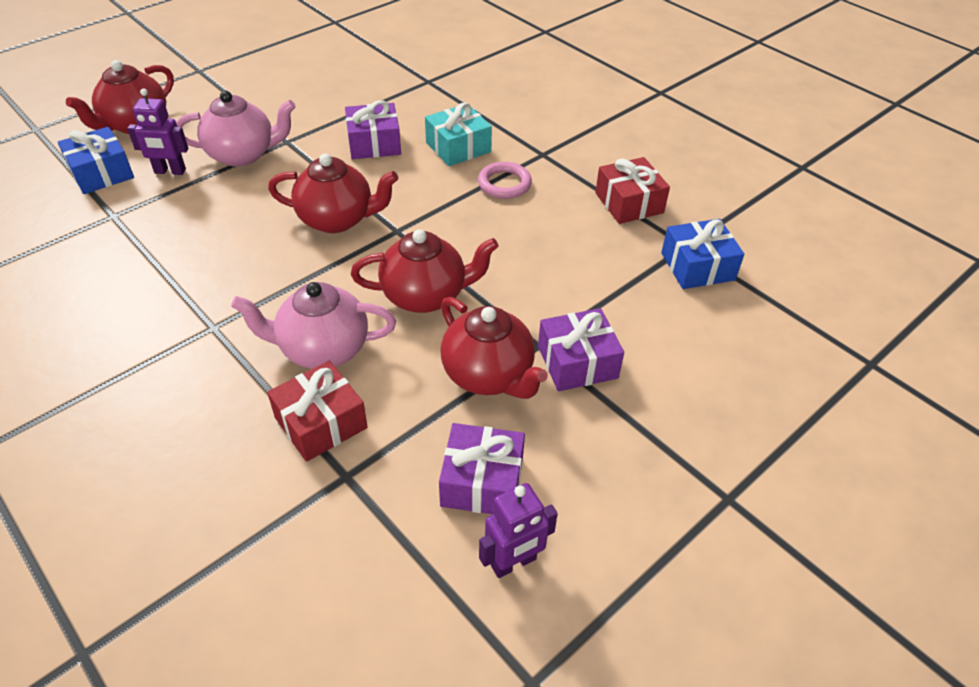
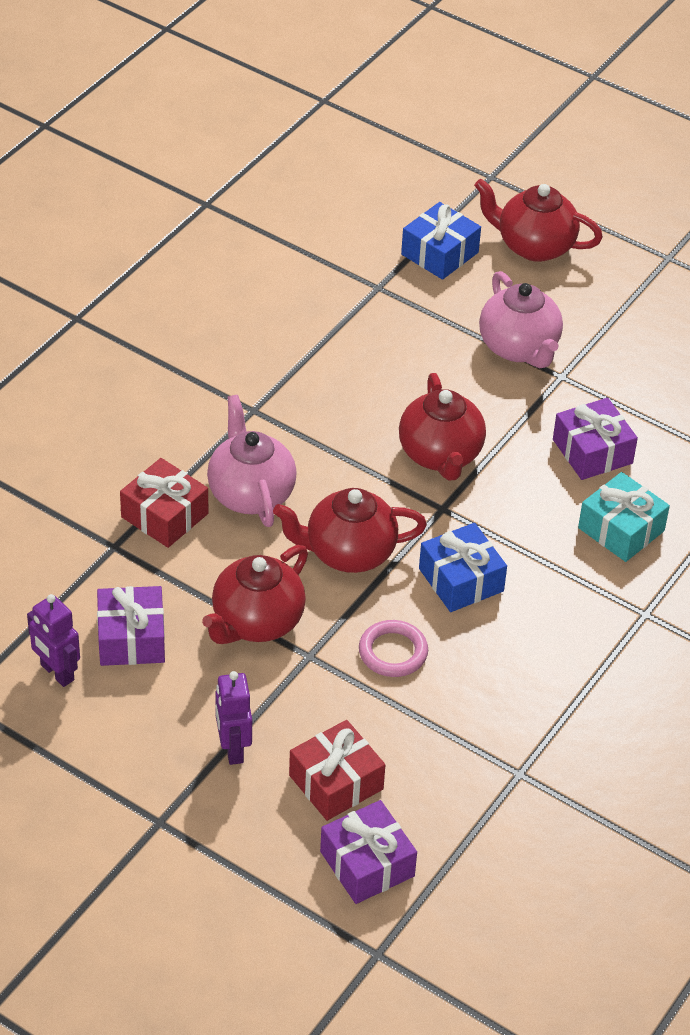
camera: 75 degrees right, 0 degrees up
(170, 171) = (464, 302): purple robot -> purple robot (233, 748)
(425, 296) = (349, 553): red teapot -> red teapot turned 105 degrees clockwise
(504, 184) = (566, 585): pink ring -> pink ring (393, 652)
(577, 362) = (295, 689): purple gift -> purple gift (367, 864)
(629, 203) = (580, 710): red gift -> red gift (336, 782)
(697, 266) = (484, 785): blue gift -> blue gift (461, 580)

